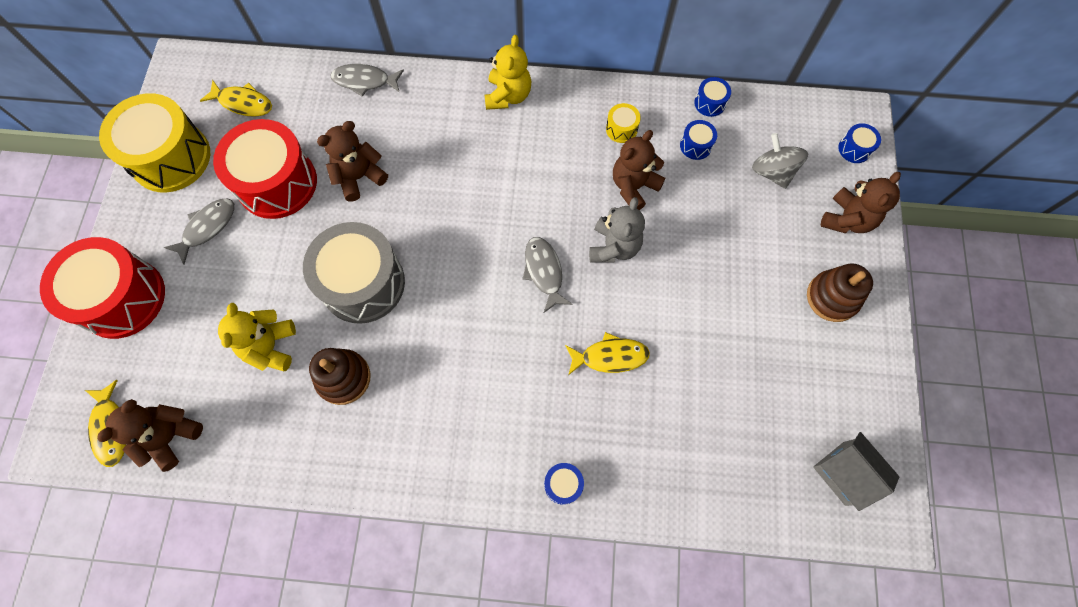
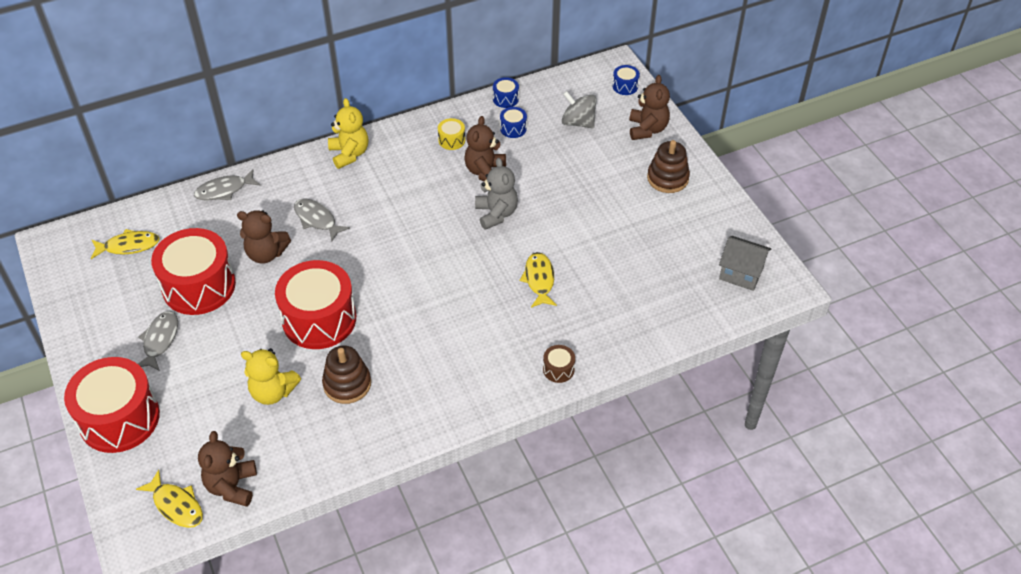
camera: 30 degrees left, 20 degrees down
(171, 157) = (91, 308): yellow drum -> none
(270, 347) = (273, 392): yellow teddy bear -> yellow teddy bear turned 45 degrees counterclockwise
(359, 177) = (266, 254): brown teddy bear -> brown teddy bear turned 105 degrees counterclockwise
(363, 283) = (319, 319): grey drum -> red drum
(544, 272) = (455, 251): grey fish -> grey fish (317, 219)
(563, 484) = (558, 369): blue drum -> brown drum
(610, 356) = (539, 280): yellow fish -> yellow fish turned 60 degrees counterclockwise

